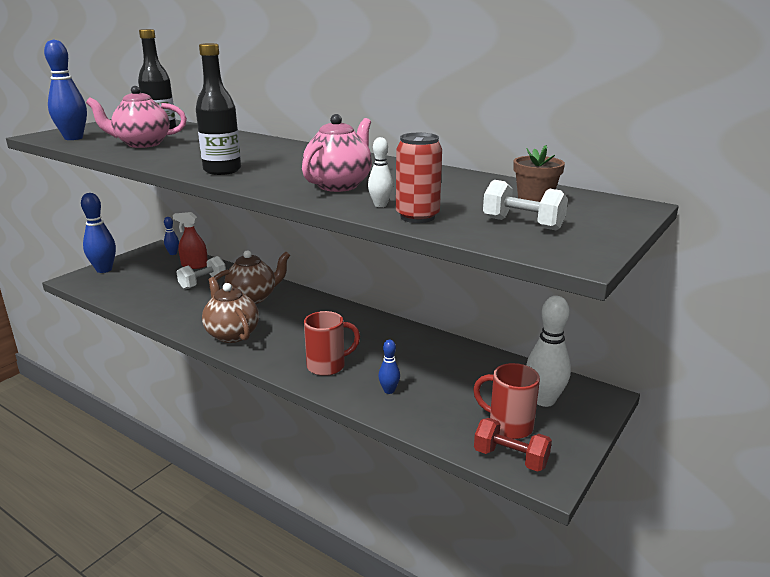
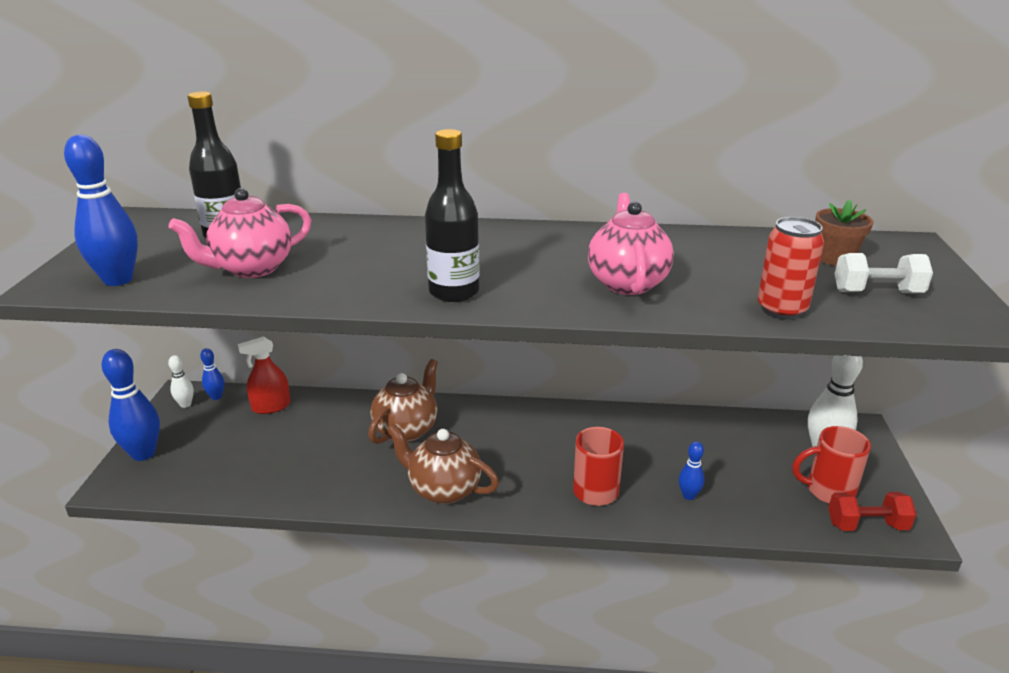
camera: 30 degrees left, 5 degrees up
(203, 283) = (316, 429): white dumbbell -> none
(380, 205) = (719, 302): white bowling pin -> white bowling pin (185, 404)

